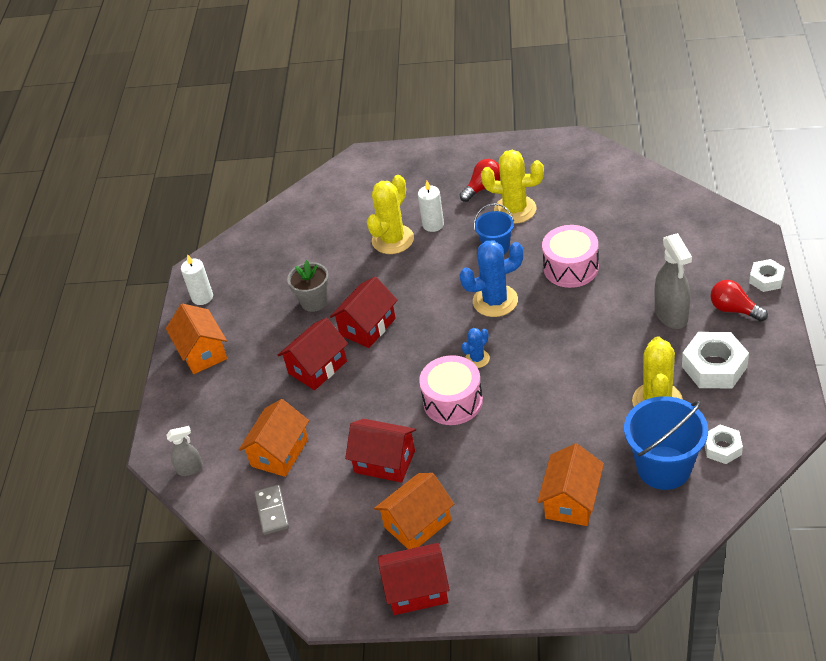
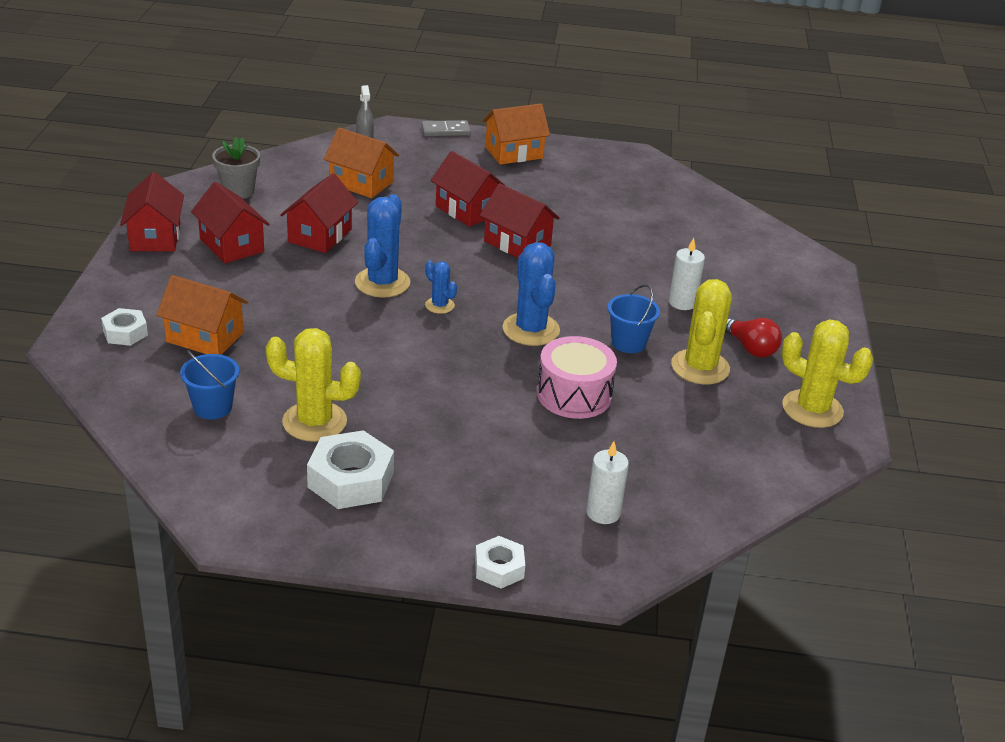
camera: 85 degrees right, 10 degrees down
(202, 297) = (594, 156): white candle -> white candle (603, 512)
(272, 511) = (292, 175): grey domino -> grey domino (445, 131)
(314, 301) = (568, 215): grey flower pot -> grey flower pot (238, 191)
(393, 240) = (660, 272): yellow cactus -> yellow cactus (812, 409)
(417, 524) = (231, 245): orange house -> red house
(453, 401) = (382, 283): pink drum -> blue cactus
(664, 468) = (212, 407): blue bucket -> blue bucket, size x0.58
(671, 315) = (458, 462): grey spray bottle -> none
(722, 448) = (216, 457): white nut -> white nut (125, 333)
(734, 310) = (448, 521): red light bulb -> none

